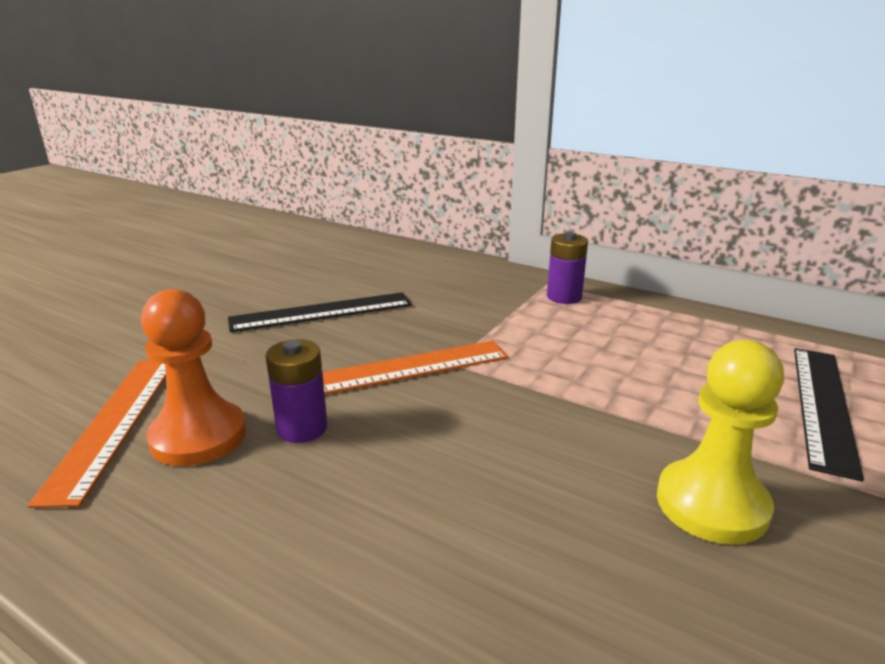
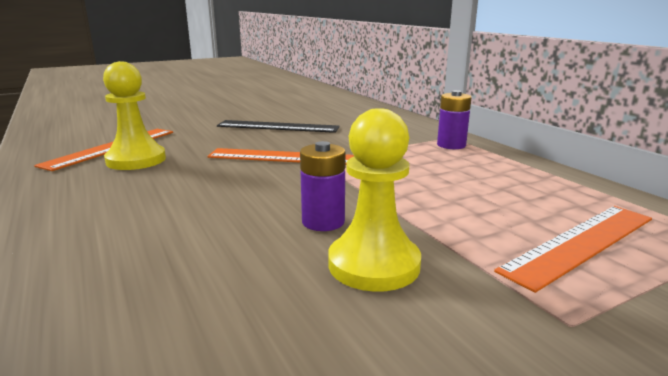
camera: 30 degrees right, 5 degrees down
(198, 436) = (136, 160): orange pawn -> yellow pawn
(302, 428) = (187, 168): purple battery -> purple battery (323, 222)
(822, 405) = (580, 243): black ruler -> orange ruler

